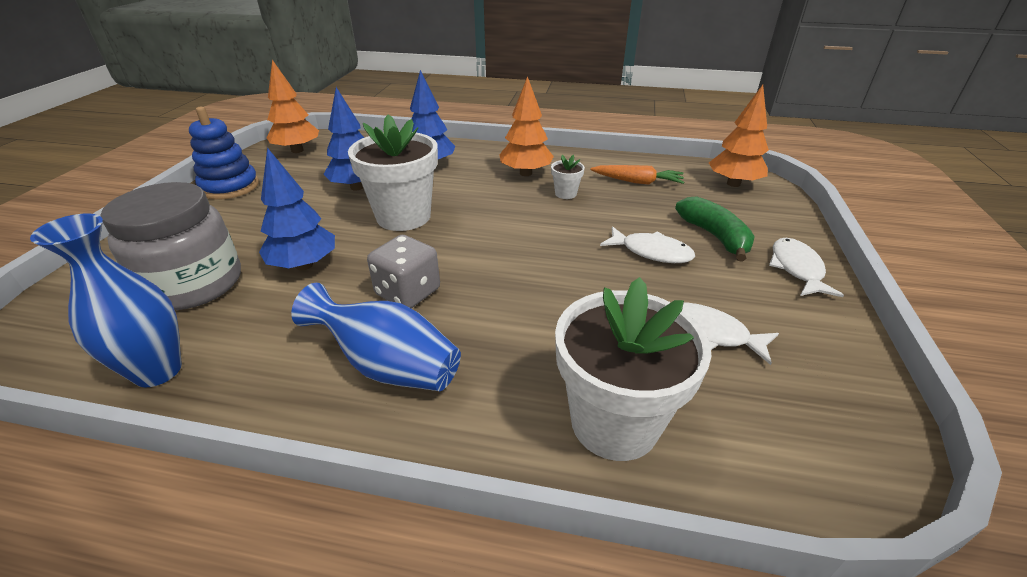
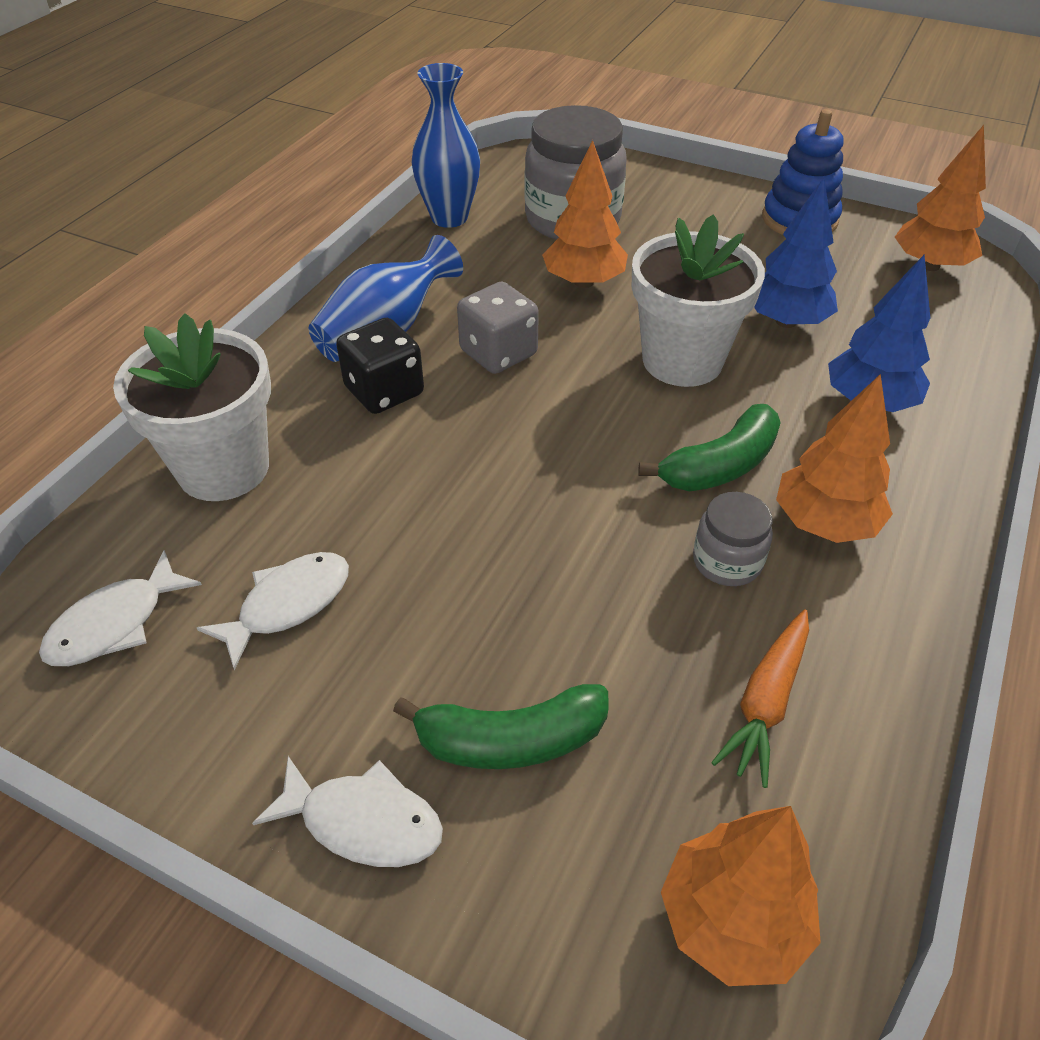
camera: 105 degrees right, 10 degrees up
(304, 265) = (583, 282): blue tree -> orange tree
(473, 345) = (384, 391): none -> black dice
(497, 199) = (720, 465): none -> green banana
(565, 194) = (727, 561): white flower pot -> grey jar
(651, 252) = (495, 617): white fish -> white fish (115, 623)

